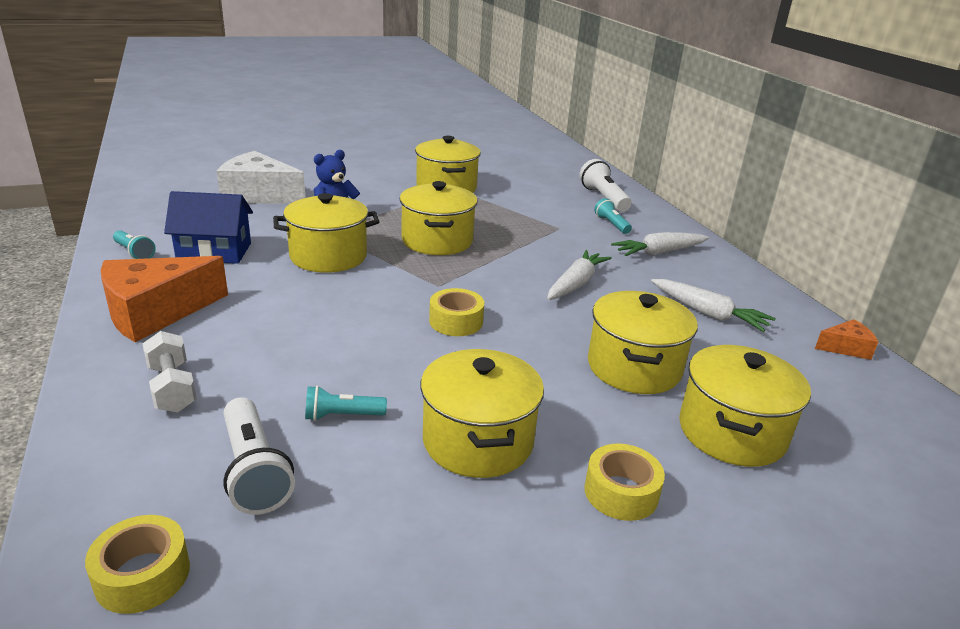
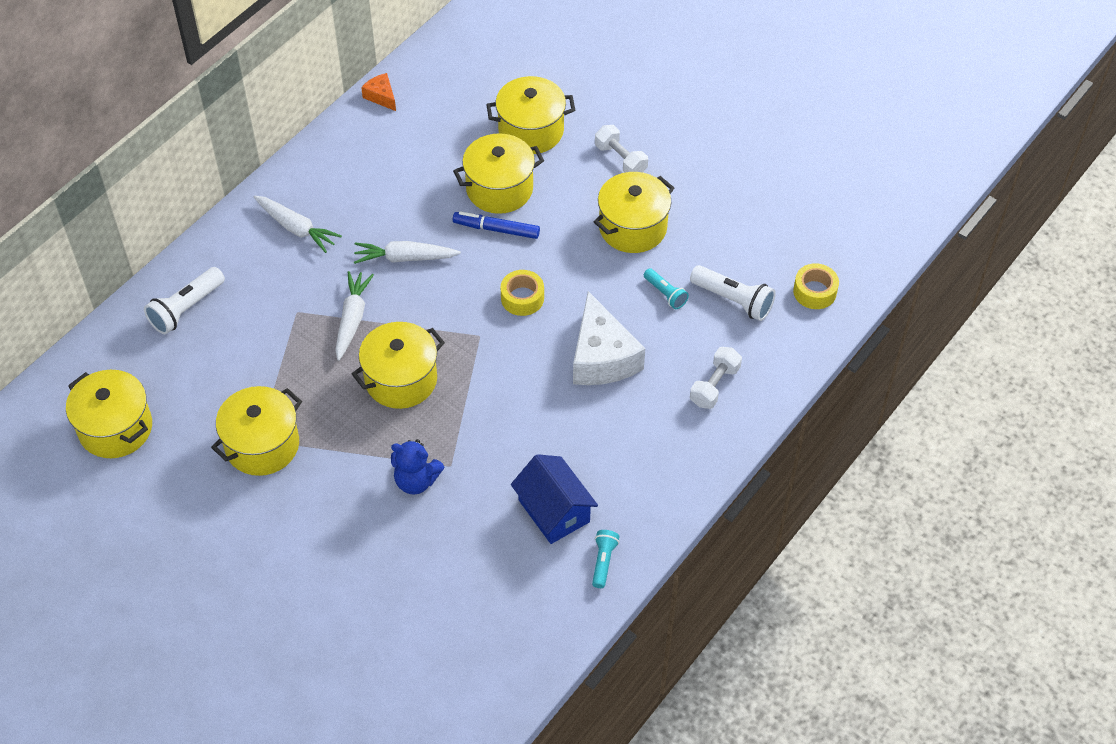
camera: 120 degrees left, 25 degrees up
(156, 312) = (660, 465): orange cheese -> none
(254, 470) = (733, 300): white flashlight -> white flashlight turned 90 degrees clockwise
(259, 195) = (417, 581): white cheese -> white cheese (602, 357)
(328, 256) = (494, 431): yellow pot -> yellow pot (115, 428)
(569, 342) = (496, 229): none -> blue marker
(611, 224) = (256, 279): turquoise flashlight -> none
(621, 492) = (620, 159): yellow tape -> white dumbbell
(708, 313) = (389, 172): white carrot -> white carrot (352, 319)

